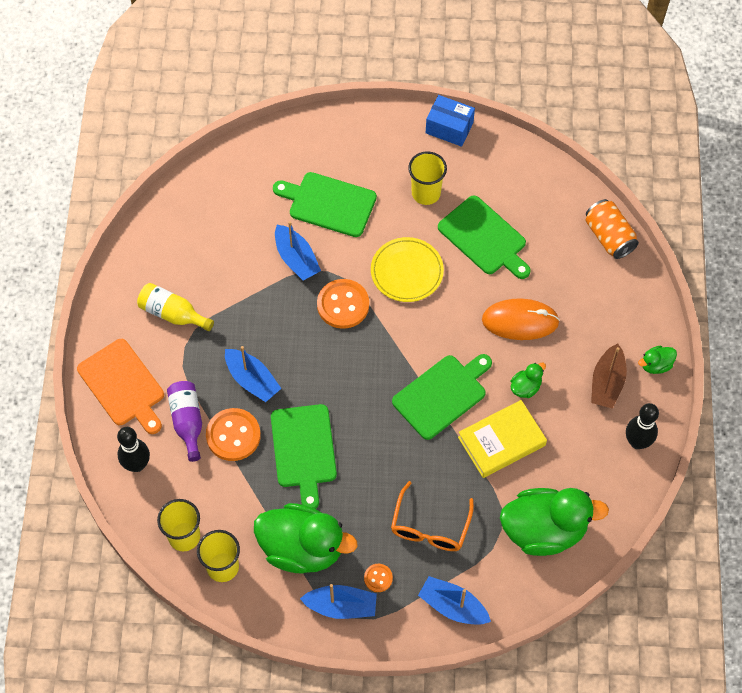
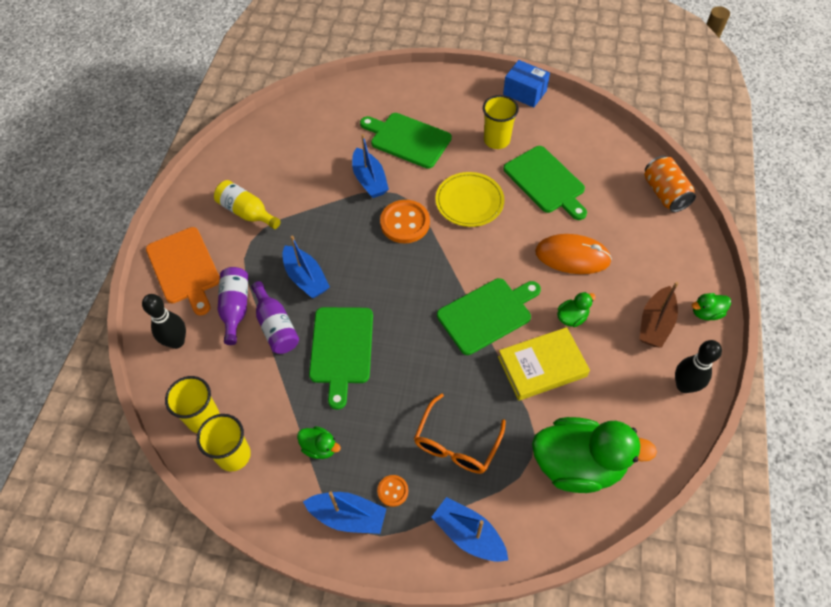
camera: 10 degrees right, 5 degrees down
(233, 435) = (276, 326): orange button -> purple bottle
(302, 548) = (320, 447): green duck -> green duck, size x0.43

